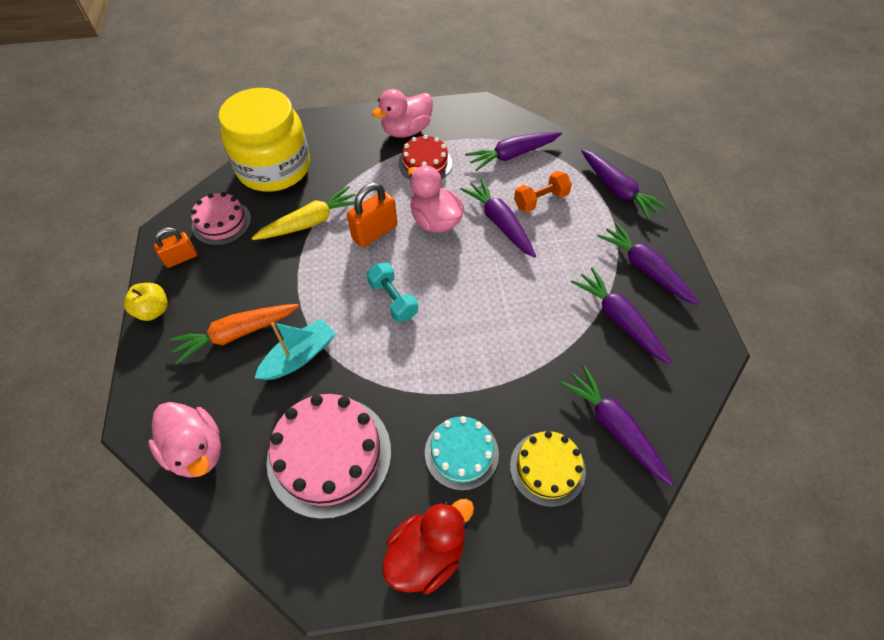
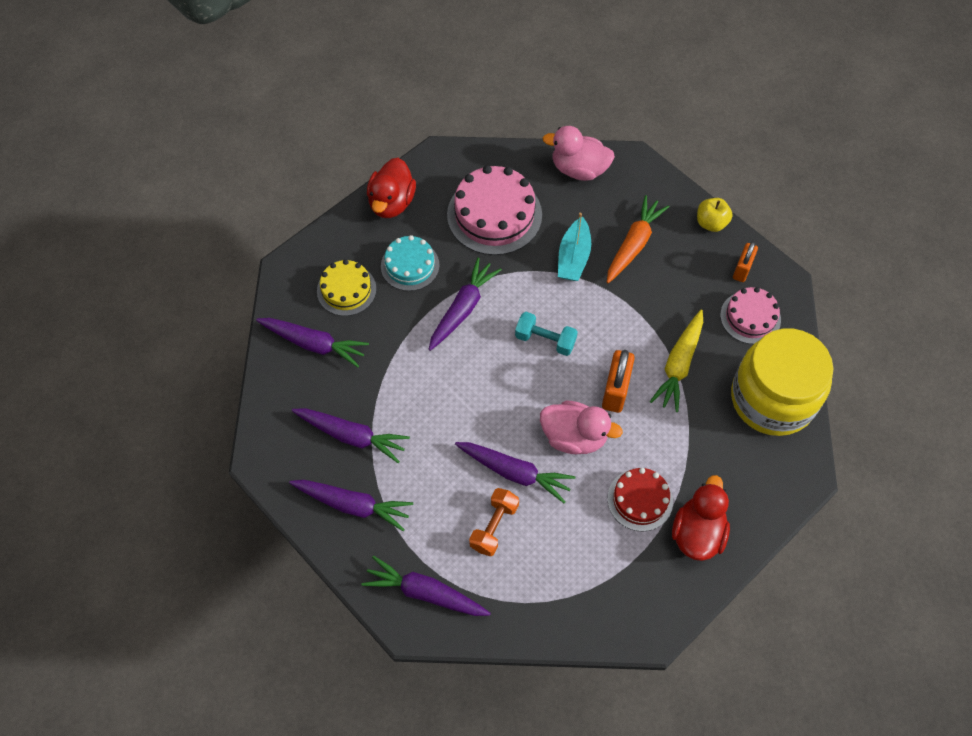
camera: 145 degrees right, 5 degrees up
(406, 130) = (697, 533): pink duck -> red duck
(512, 155) = (563, 571): purple carrot -> purple carrot (463, 308)

